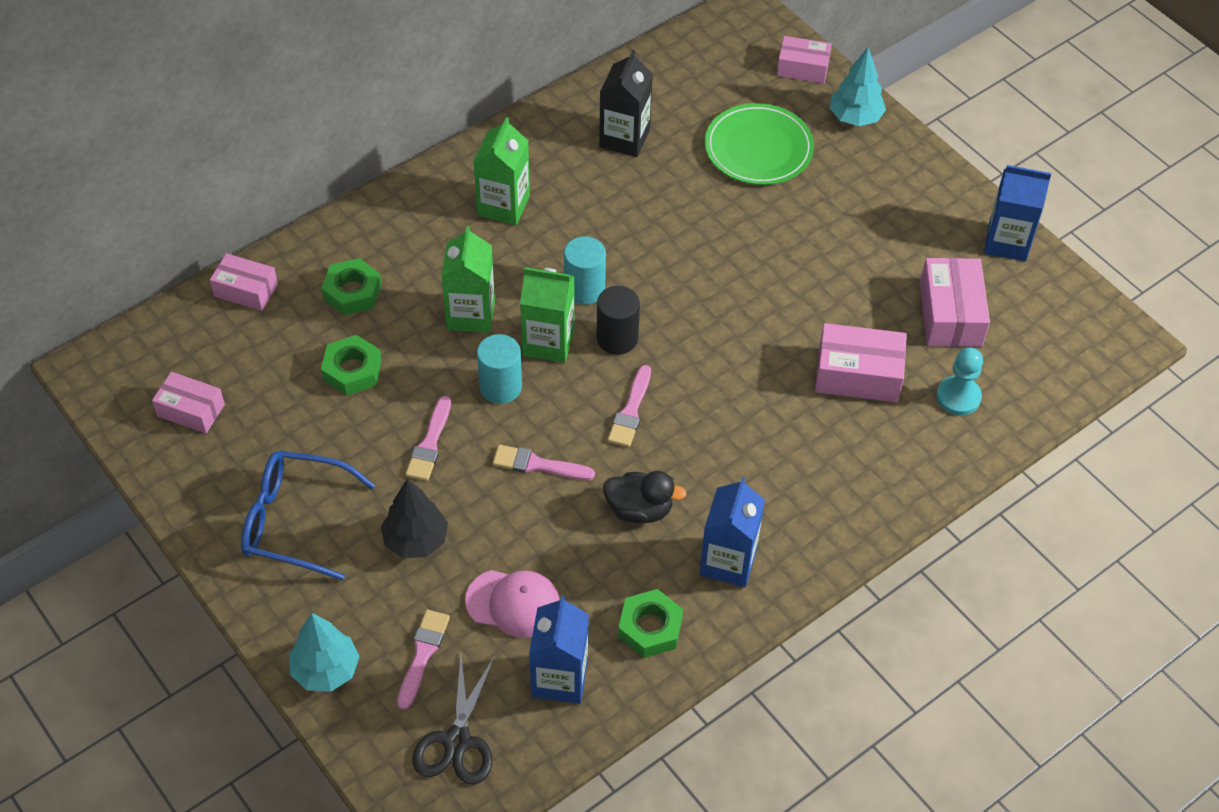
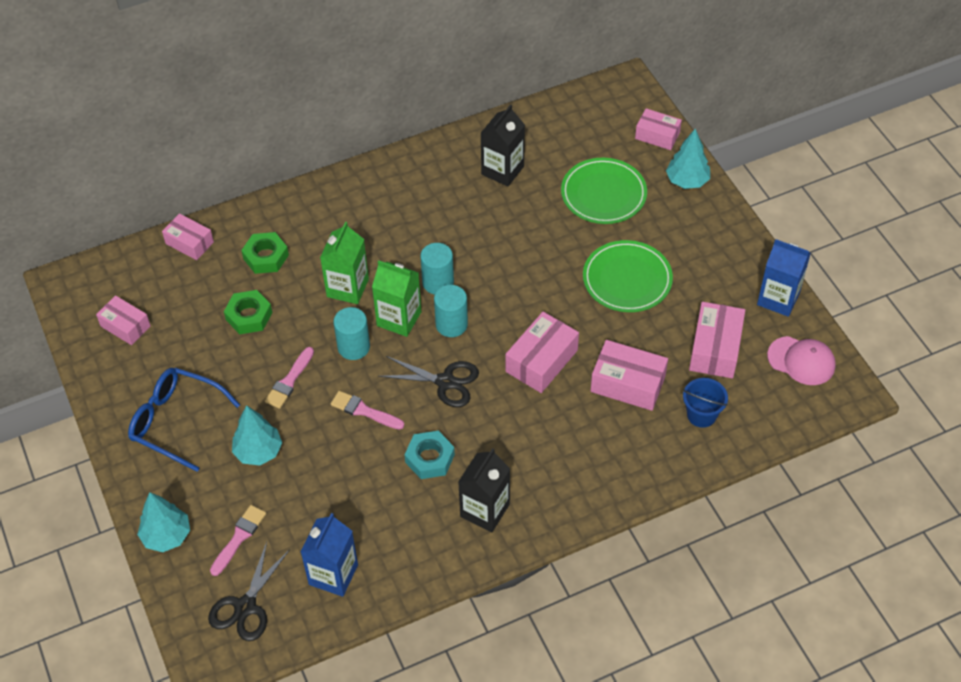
camera: 15 degrees right, 0 degrees up
(416, 540) = (258, 451): black tree -> turquoise tree
(503, 205) = (396, 208): green carton -> none
(513, 603) = (316, 512): pink cap -> pink cap (801, 361)
(617, 338) = (451, 324): black cylinder -> turquoise cylinder
(630, 411) = (445, 382): pink brush -> black scissors
(639, 509) = (430, 458): black duck -> turquoise nut
(650, 628) = (411, 550): green nut -> none
(728, 561) = (485, 510): blue carton -> black carton
(743, 364) = (541, 361): none -> pink box
(818, 247) = (627, 279): none -> green plate
(958, 397) = (701, 415): turquoise pawn -> blue bucket

